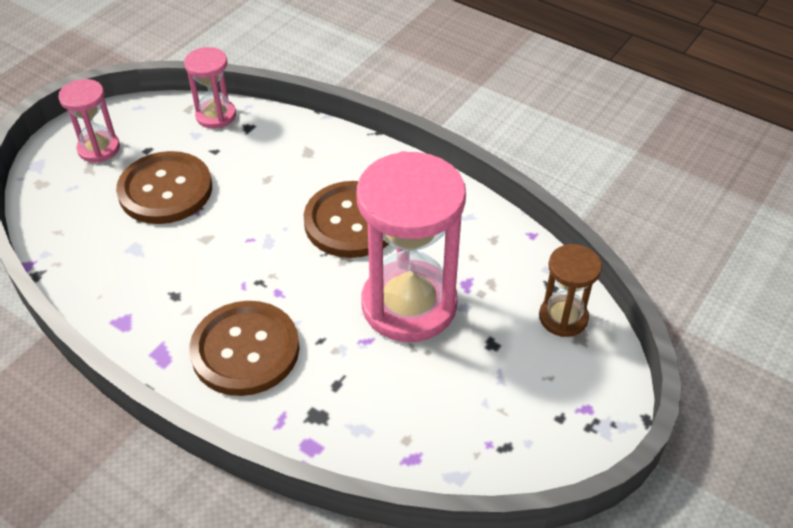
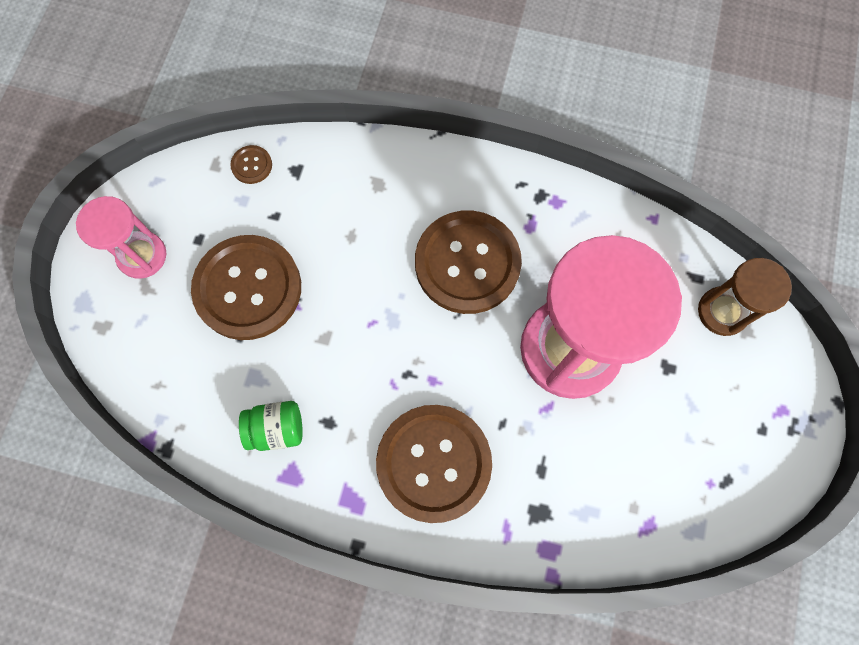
camera: 20 degrees left, 25 degrees up
(131, 287) = (276, 429): none -> green jar
(216, 116) = (252, 165): pink hourglass -> brown button

